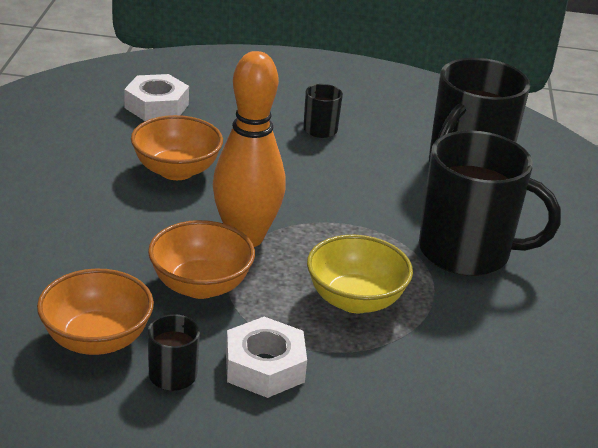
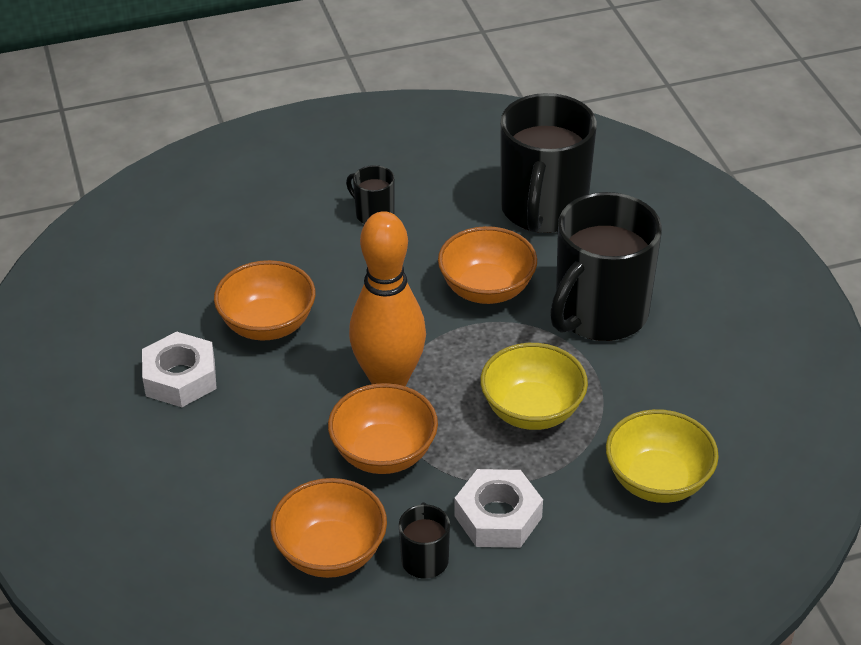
camera: 20 degrees left, 10 degrees up
(156, 106) = (189, 247): white nut -> white nut (180, 378)
(377, 204) = (486, 289): none -> orange bowl
(436, 393) = (657, 480): none -> yellow bowl
(467, 252) = (599, 314): black mug -> black mug turned 135 degrees clockwise

